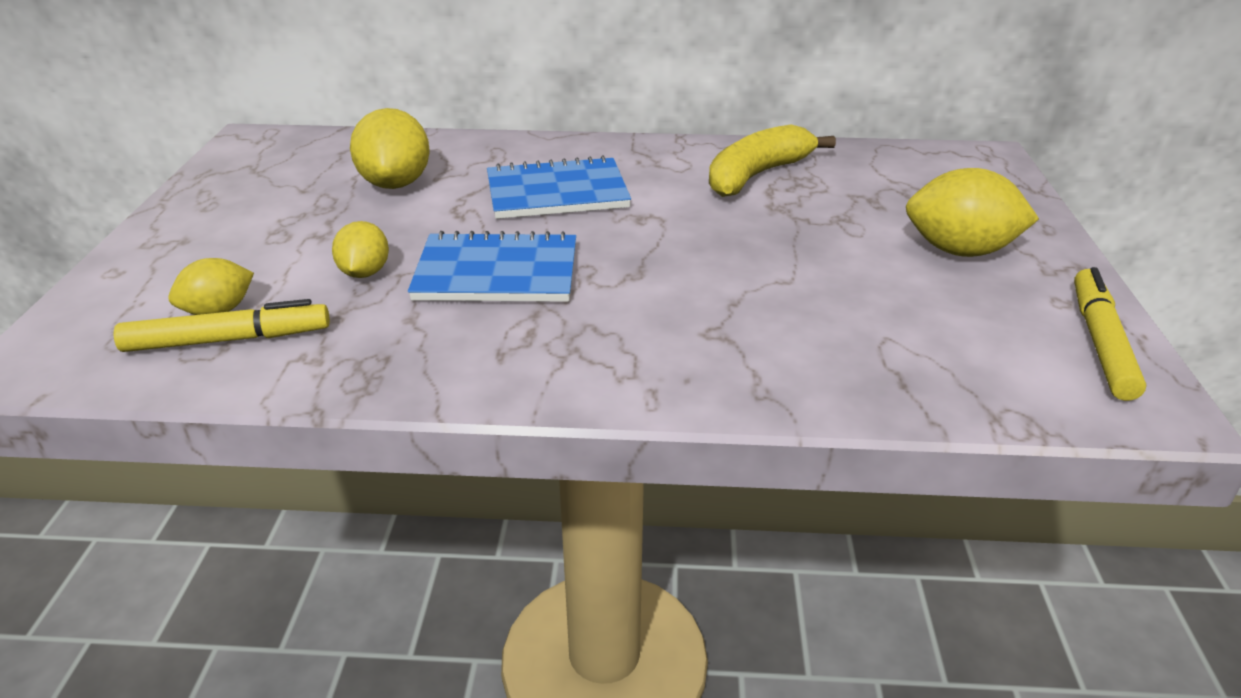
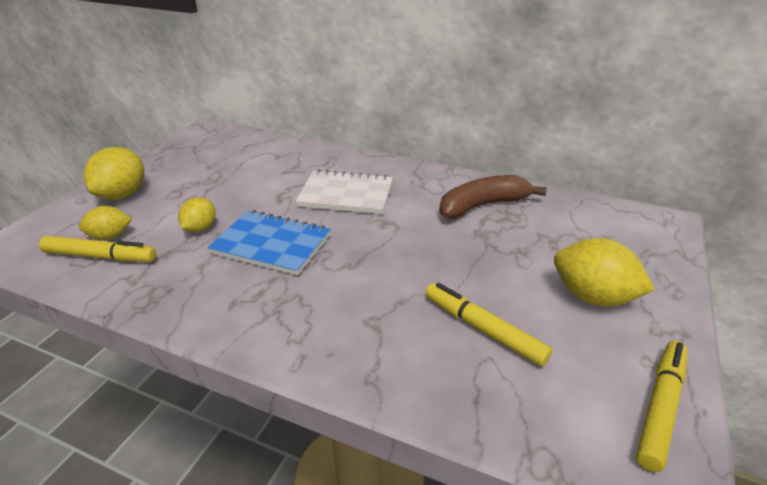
camera: 20 degrees right, 0 degrees up
(396, 183) = (259, 171): yellow lemon -> yellow lemon (122, 195)
(557, 193) = (346, 195): blue notebook -> white notebook
(757, 175) = (482, 206): yellow banana -> brown banana
(858, 311) = (483, 329): none -> yellow marker

